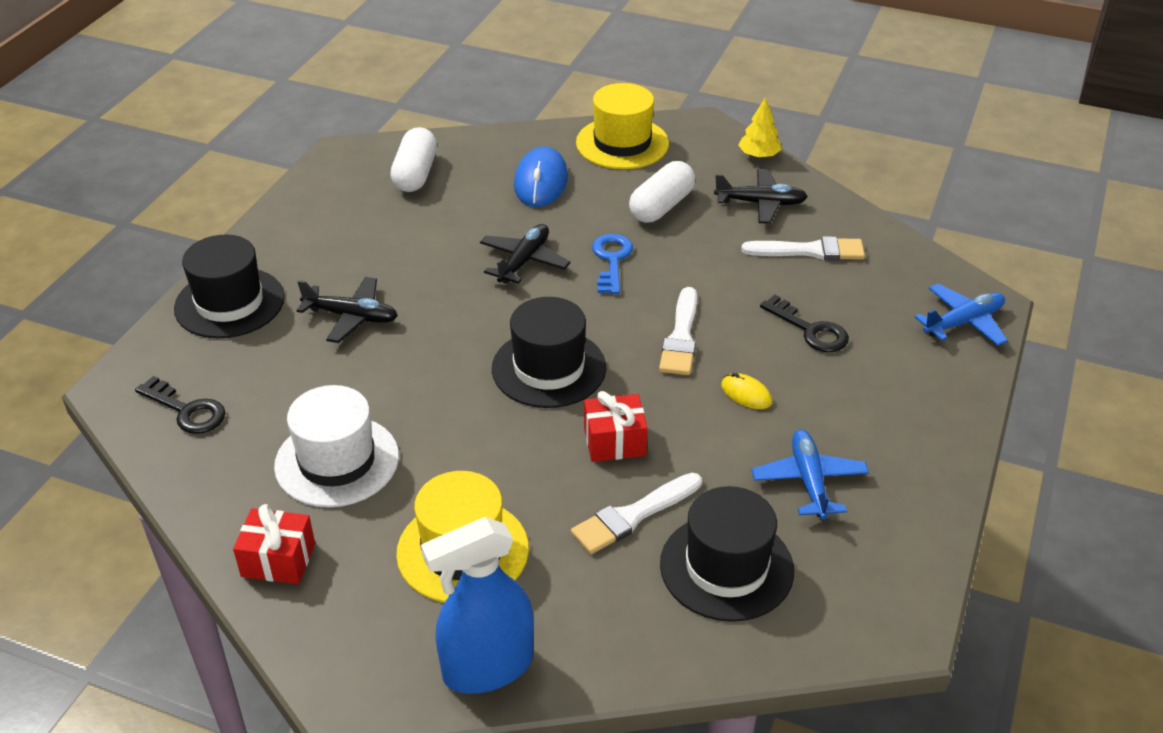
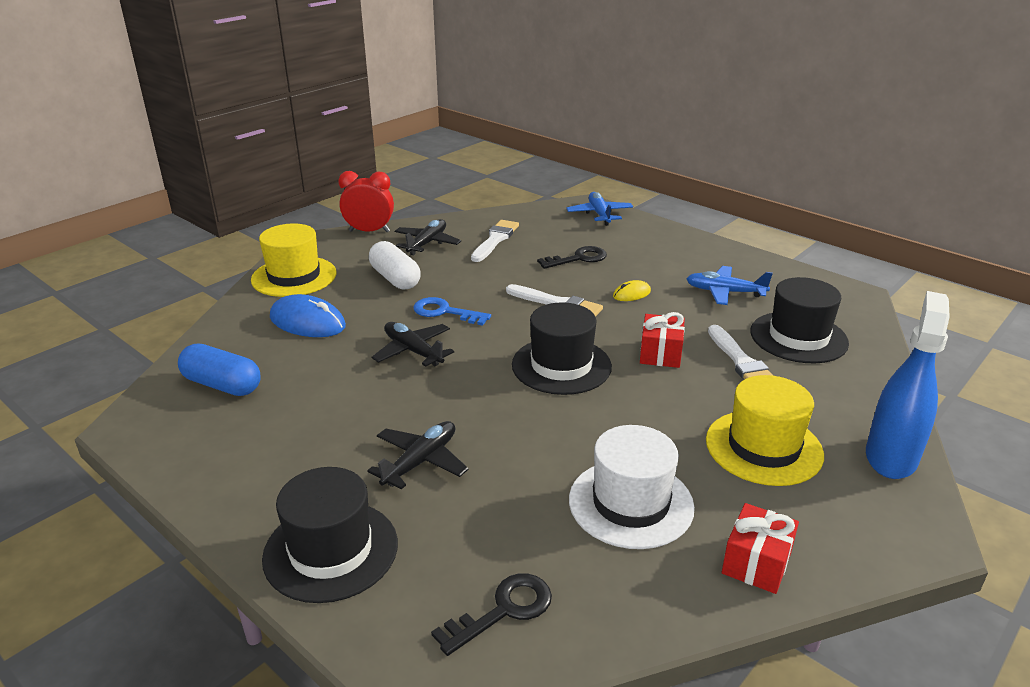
camera: 70 degrees left, 10 degrees down
(415, 174) = (222, 385): white capsule -> blue capsule
(487, 667) = (891, 457): blue spray bottle -> blue spray bottle turned 150 degrees counterclockwise
(759, 155) = (369, 231): yellow tree -> red clock

